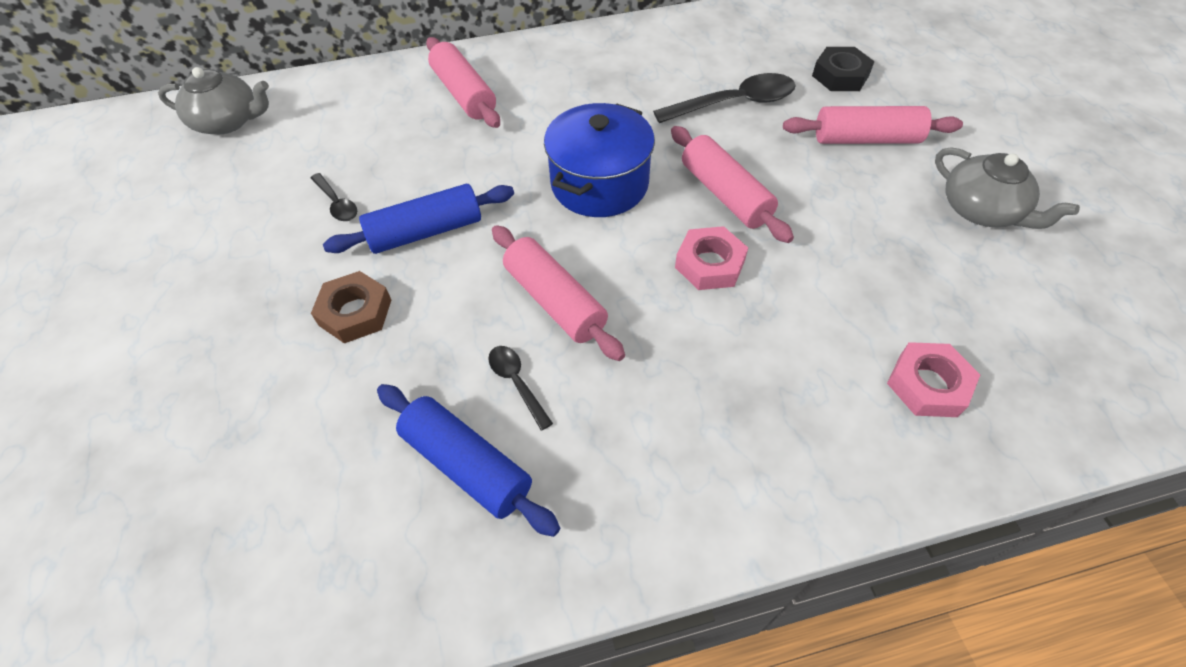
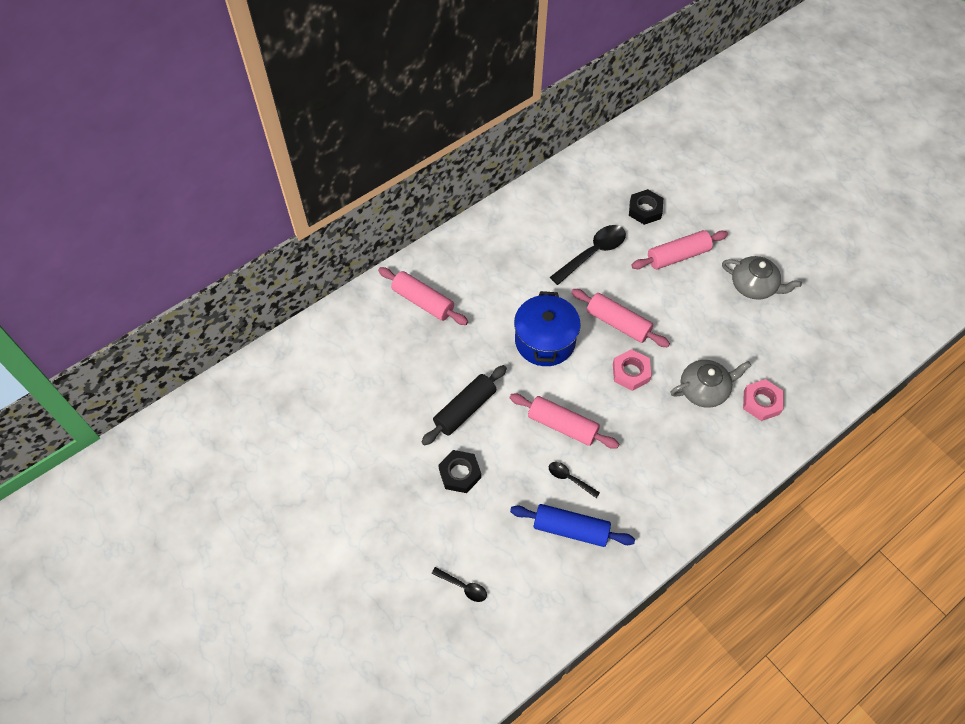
camera: 25 degrees left, 5 degrees up
(228, 121) = (281, 376): grey teapot -> grey teapot (704, 390)
(337, 203) = (399, 410): black spoon -> black spoon (463, 587)
(355, 312) = (460, 473): brown nut -> black nut
(425, 231) = (465, 409): blue rolling pin -> black rolling pin

